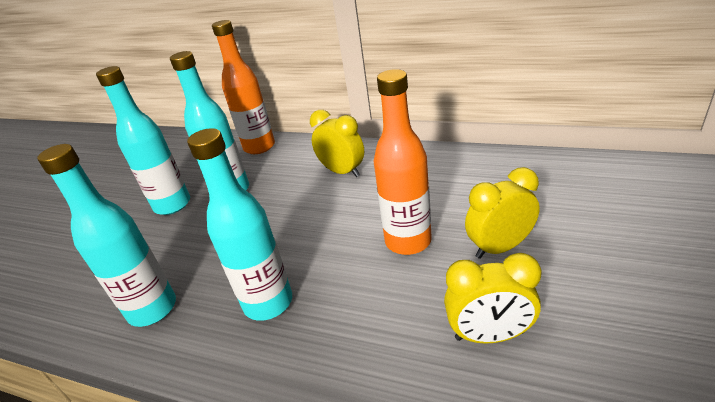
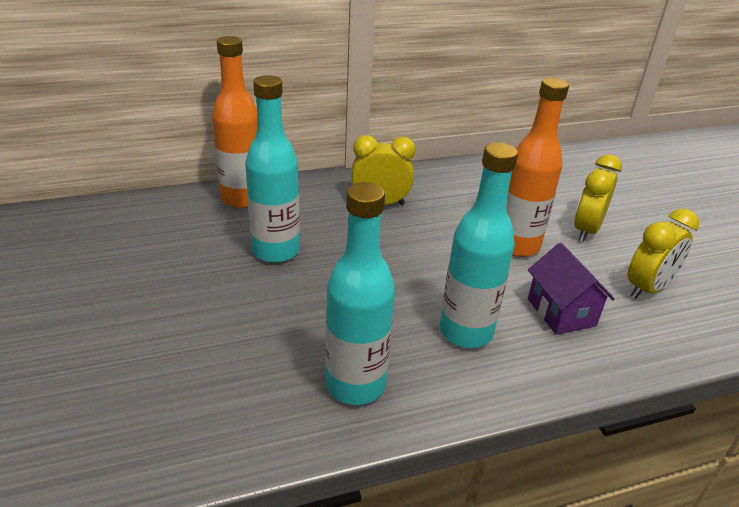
camera: 45 degrees left, 0 degrees up
(172, 205) = (215, 286): turquoise bottle -> none
(366, 321) = (561, 312): none -> purple house

